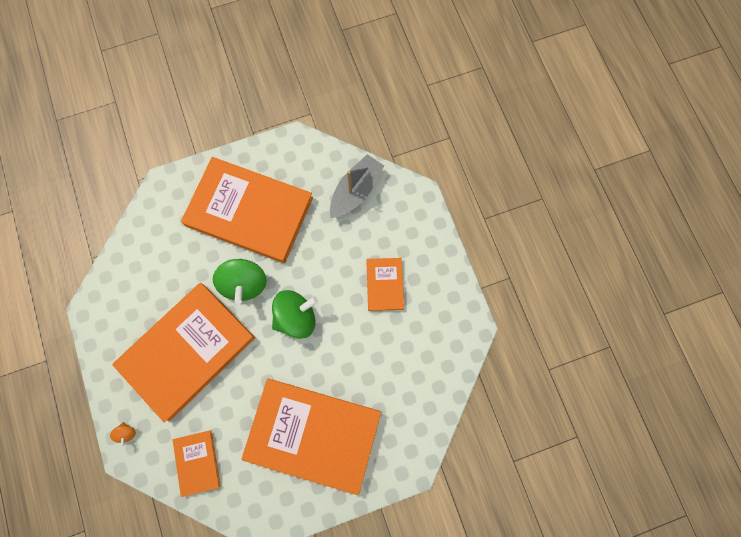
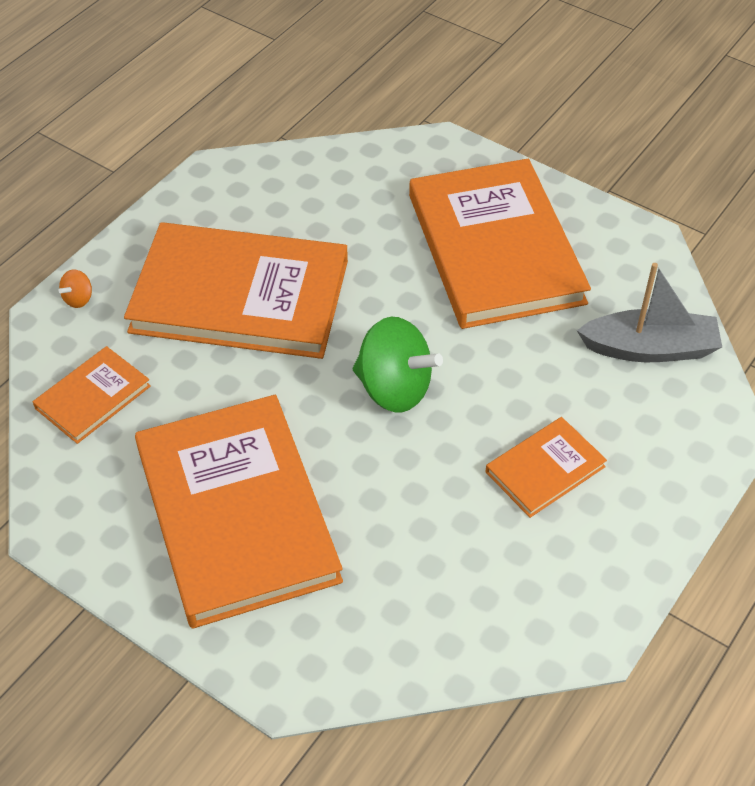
camera: 55 degrees right, 25 degrees down
(244, 284) = (388, 302): green spinning top -> none

